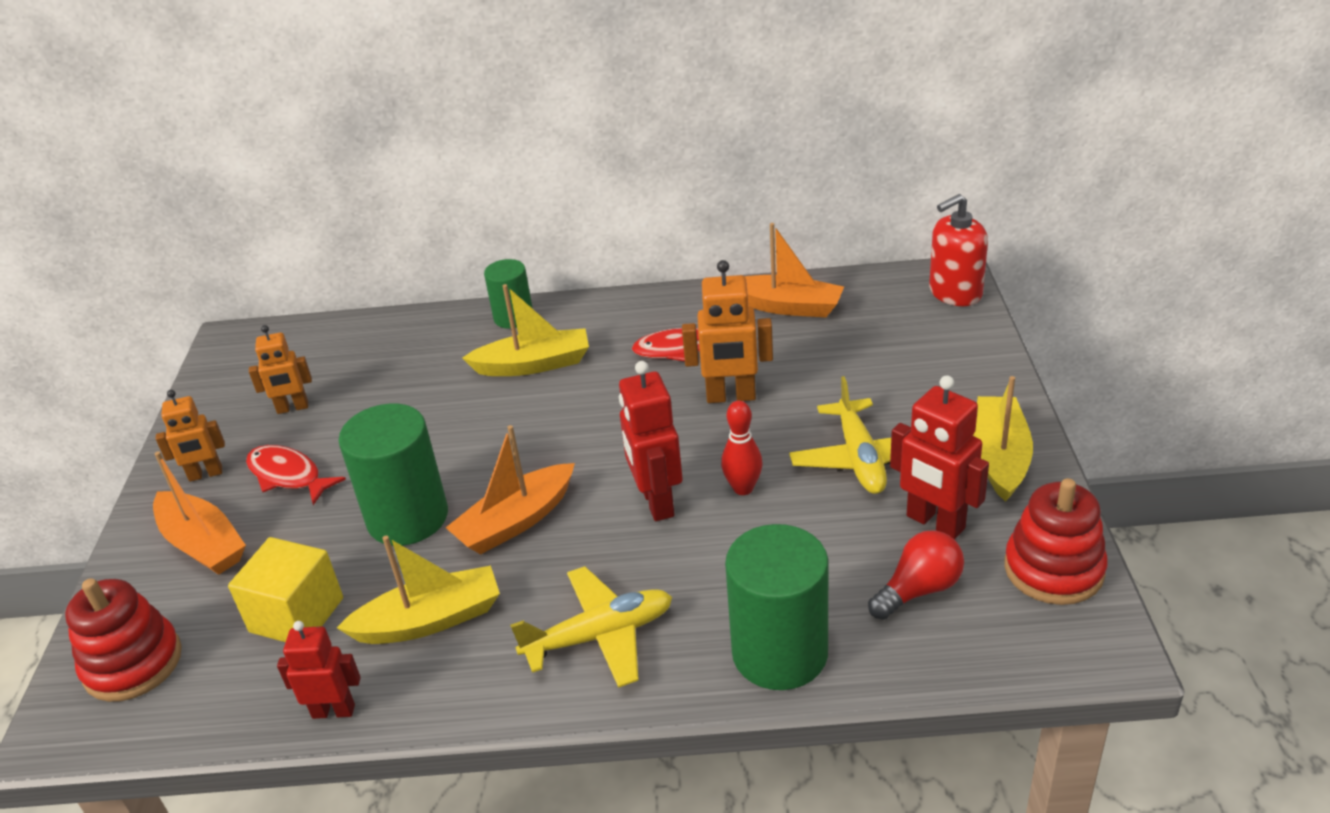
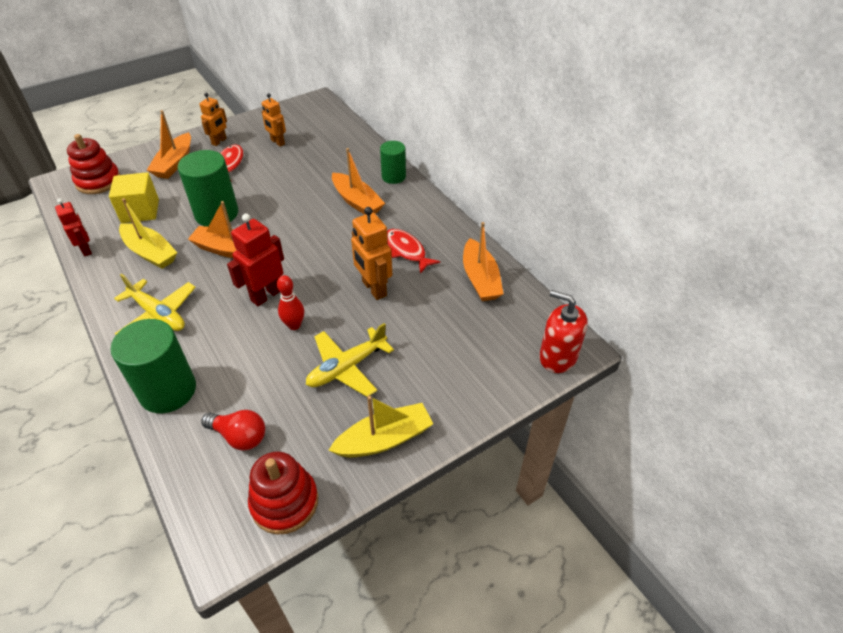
camera: 55 degrees right, 10 degrees up
(205, 474) = (219, 141): orange robot -> orange robot turned 105 degrees counterclockwise
(534, 364) = (357, 201): yellow boat -> orange boat
(935, 523) = (303, 425): red robot -> none

